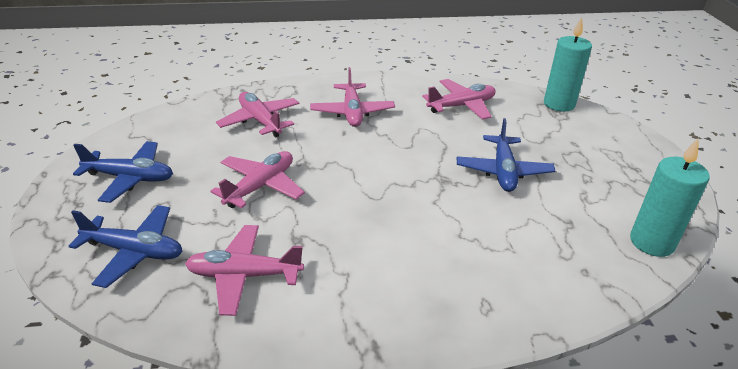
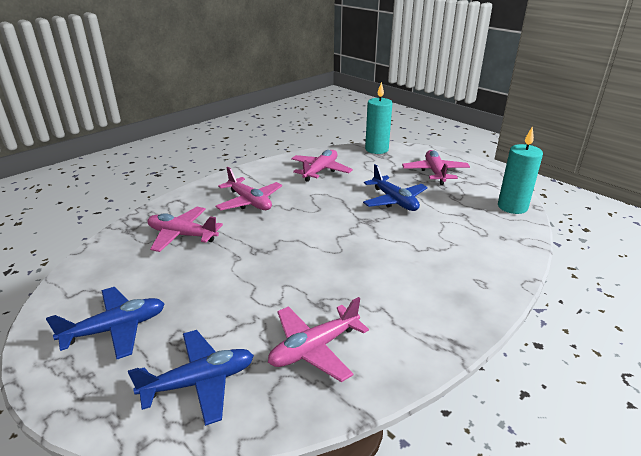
camera: 35 degrees left, 5 degrees down
(260, 186) = (245, 281): pink plane -> pink plane (435, 172)

